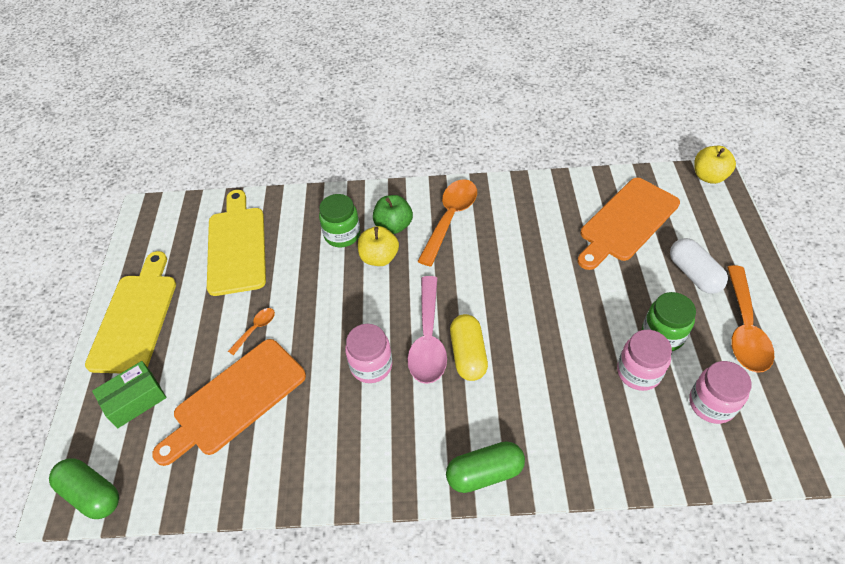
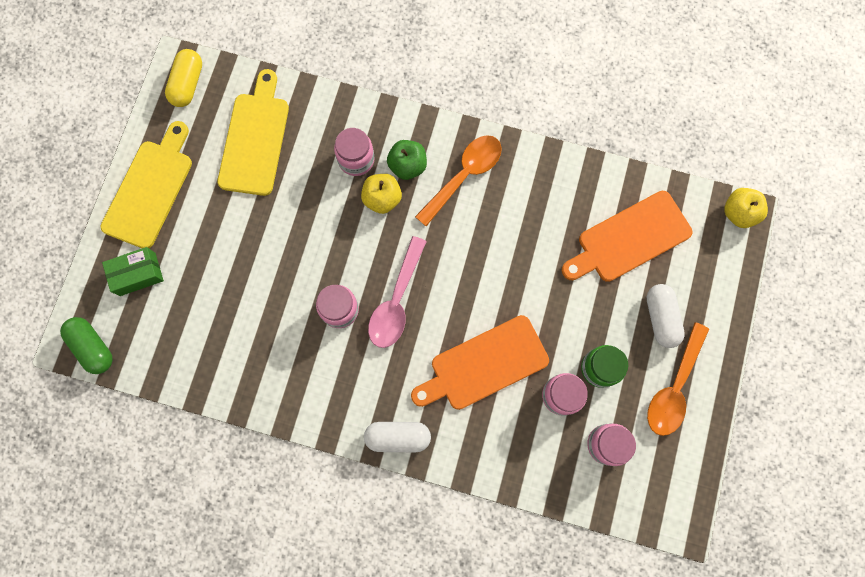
camera: 15 degrees right, 25 degrees up
(235, 399) = (219, 302): orange cutting board -> orange cutting board (484, 364)
(256, 329) = (251, 238): orange spoon -> none
(342, 235) = (356, 160): green jar -> pink jar
(468, 355) = (425, 328): yellow capsule -> yellow capsule (188, 84)
(484, 473) = (398, 437): green capsule -> white capsule

